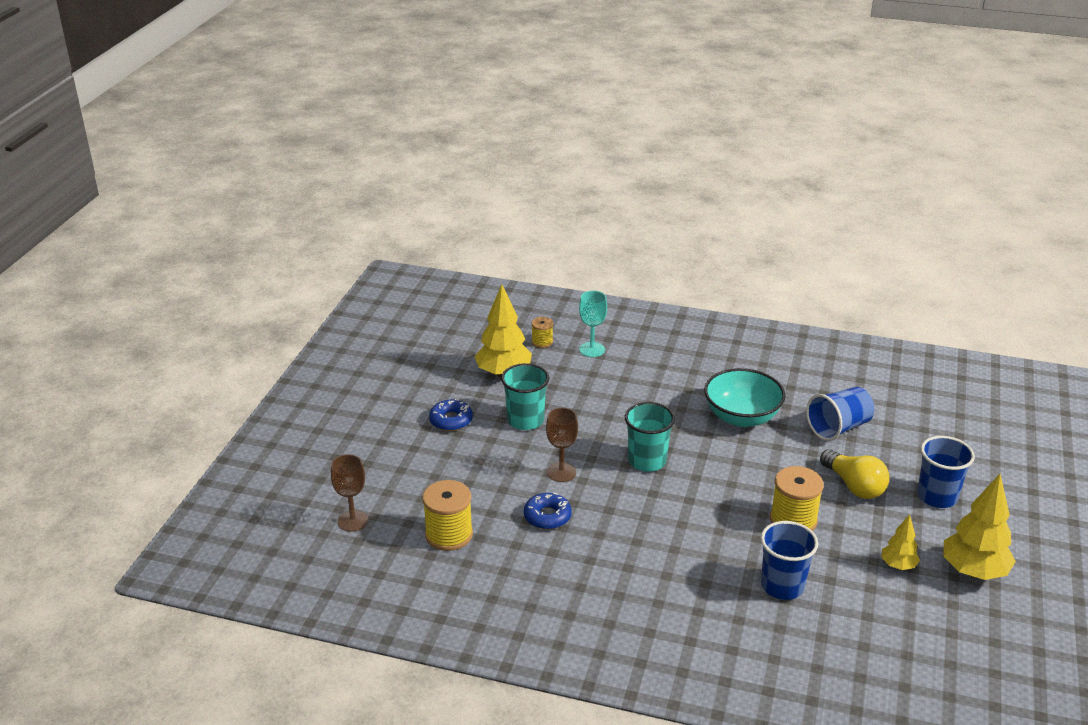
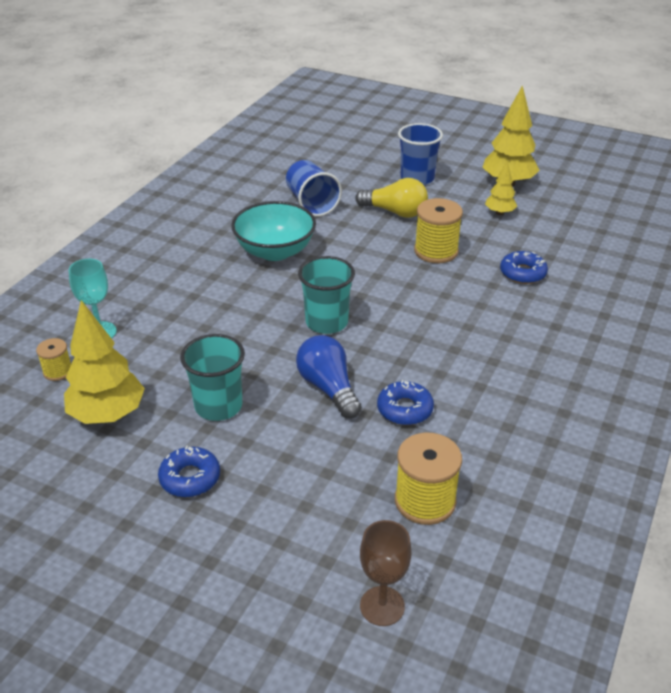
camera: 80 degrees left, 5 degrees up
(561, 472) = (328, 388): brown goblet -> blue light bulb
(782, 586) = (522, 273): blue cup -> blue donut
(854, 486) = (395, 212): yellow light bulb -> yellow light bulb turned 45 degrees clockwise

